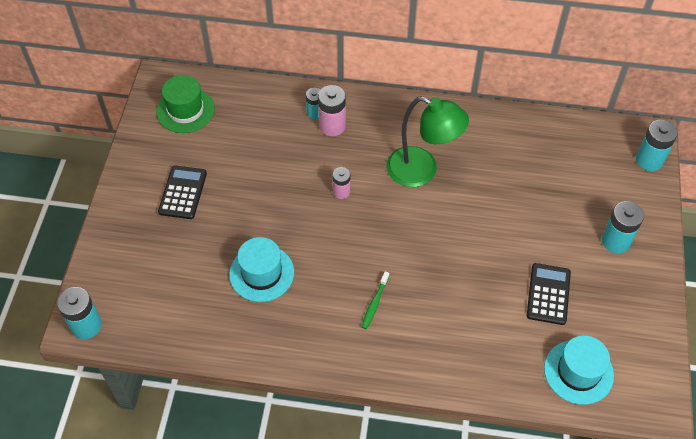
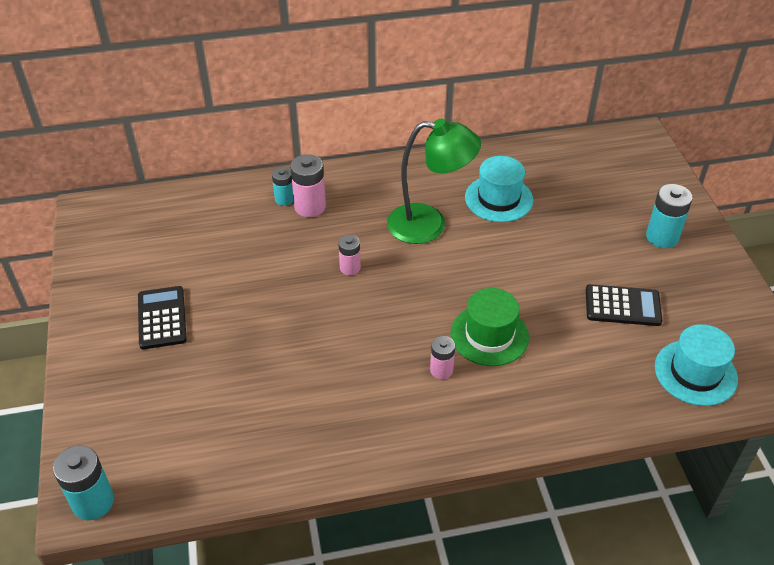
camera: 20 degrees left, 10 degrees down
(185, 110) = (131, 233): green hat -> green hat (489, 335)
(261, 273) = (295, 376): turquoise hat -> turquoise hat (498, 199)
(374, 303) = (441, 370): green toothbrush -> pink battery
(548, 294) = (622, 306): black calculator -> black calculator turned 105 degrees clockwise
(649, 160) = (653, 157): turquoise battery -> none

